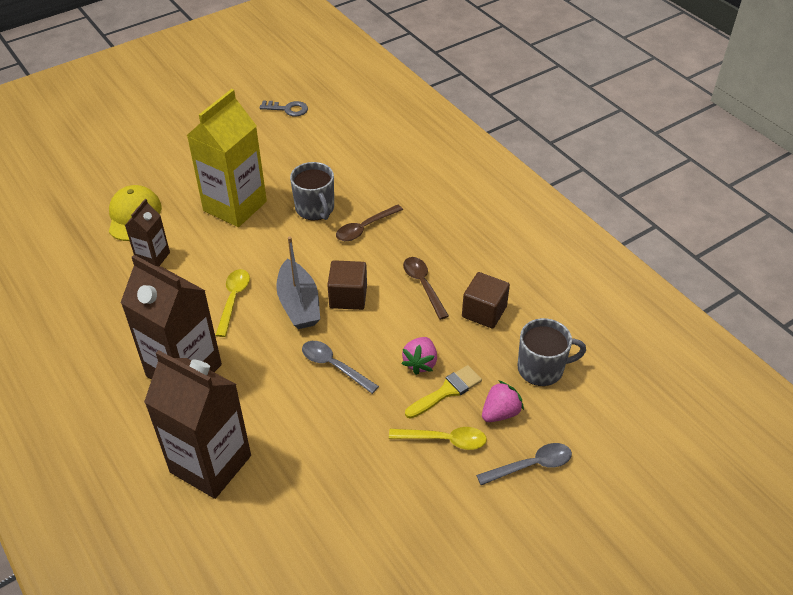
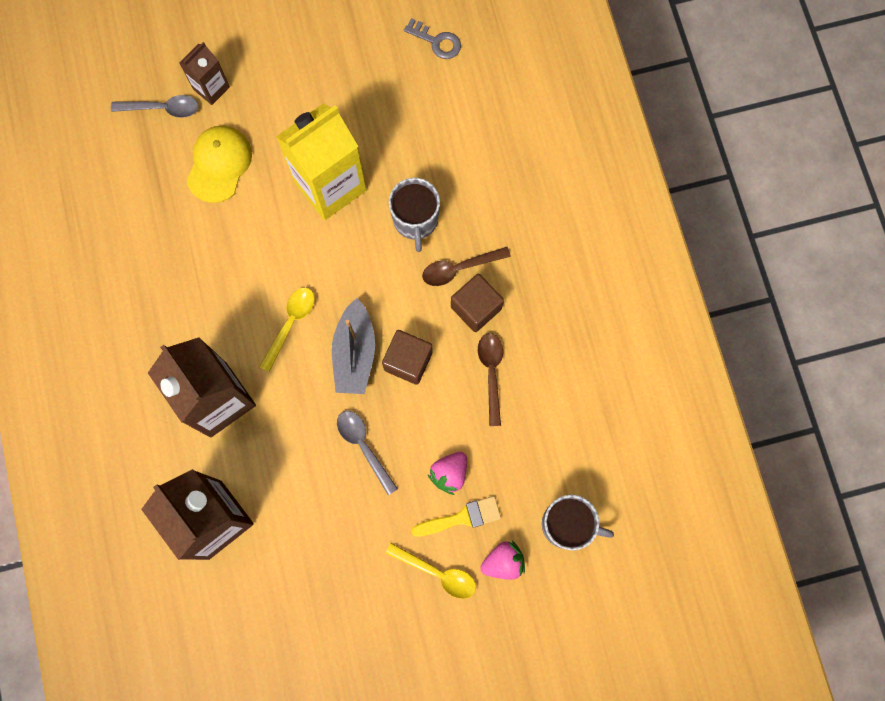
camera: 20 degrees right, 30 degrees up
(153, 257) = (224, 234): brown carton -> brown carton (211, 88)
(484, 312) = (540, 431): brown cube -> brown cube (476, 308)
(531, 465) = (506, 631): grey spoon -> grey spoon (162, 108)

